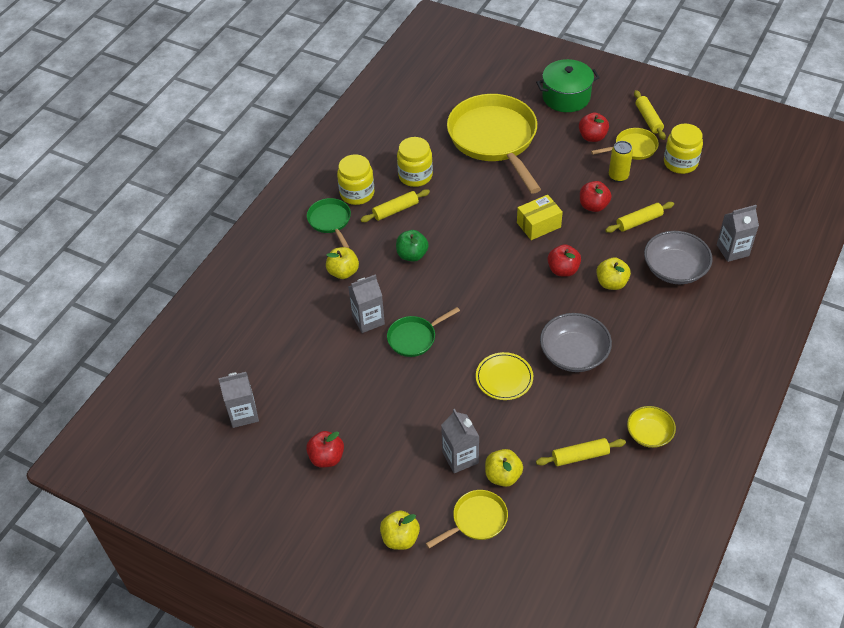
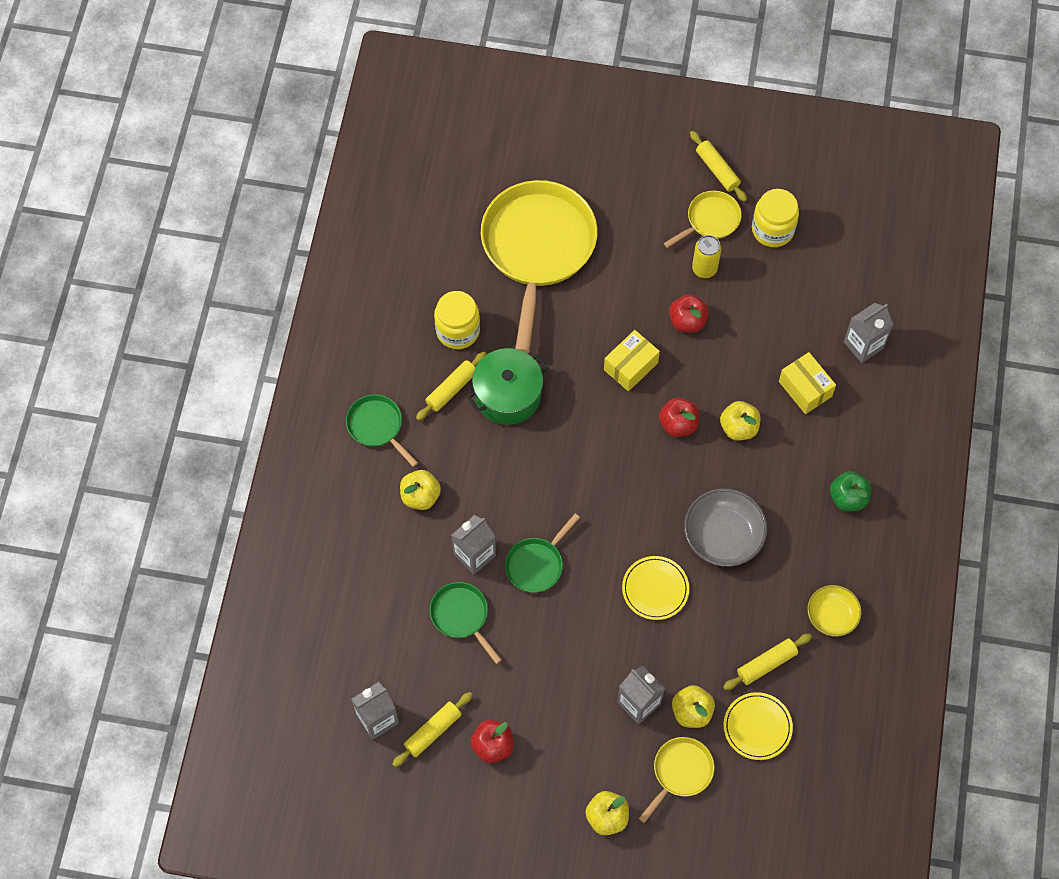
camera: 20 degrees left, 15 degrees up
(340, 359) = (462, 616): none -> green pan
(357, 193) = (395, 376): yellow jar -> none
(412, 255) = (494, 450): green apple -> green apple (848, 498)
(494, 139) = (537, 249): yellow pan -> yellow pan turned 45 degrees clockwise
(556, 502) = (757, 727): none -> yellow plate
(566, 97) = (606, 158): green pot -> green pot (508, 395)
(592, 137) = (656, 215): red apple -> none
(639, 221) = (746, 331): yellow rolling pin -> yellow rolling pin (433, 731)
(675, 269) = (805, 389): grey bowl -> yellow box

